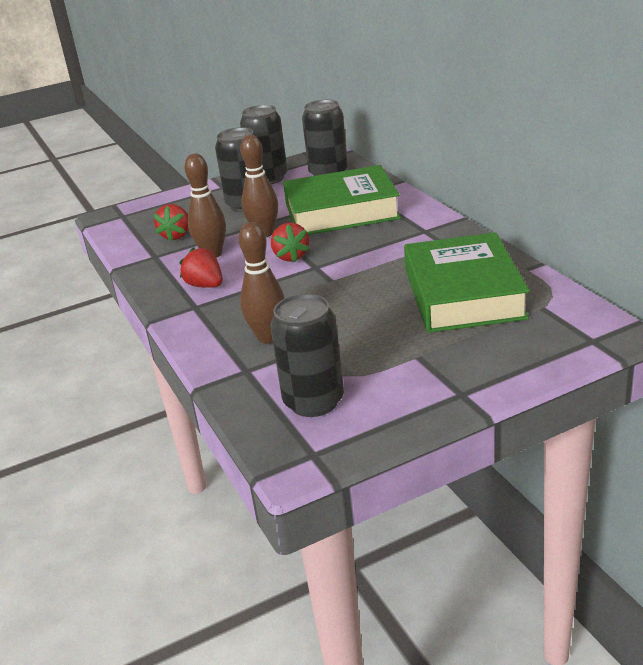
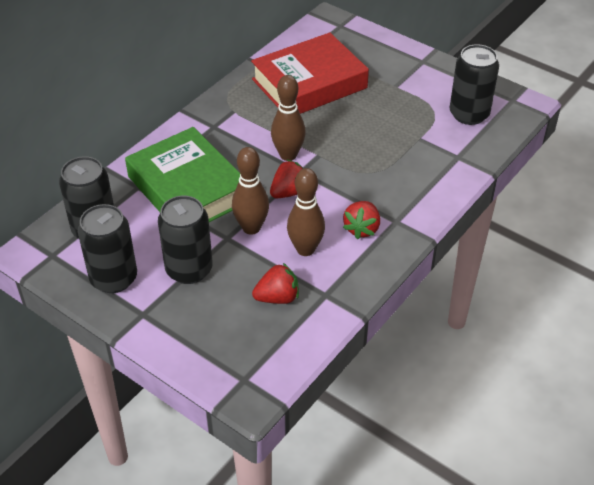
camera: 120 degrees left, 15 degrees up
(268, 337) = (414, 160): brown bowling pin -> brown bowling pin (288, 155)
(463, 294) = (309, 84): green book -> red book

